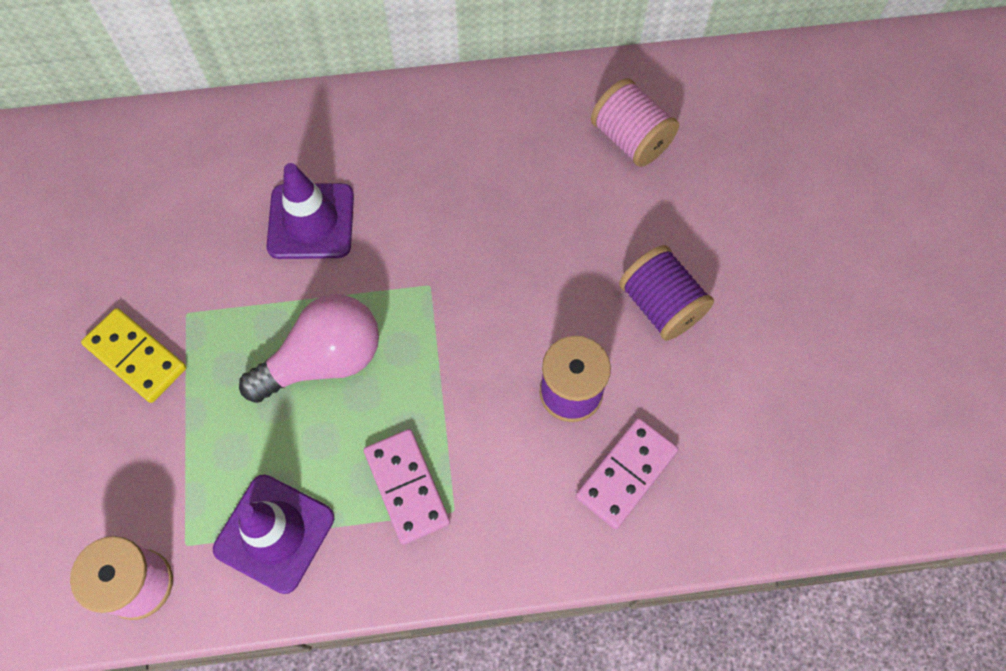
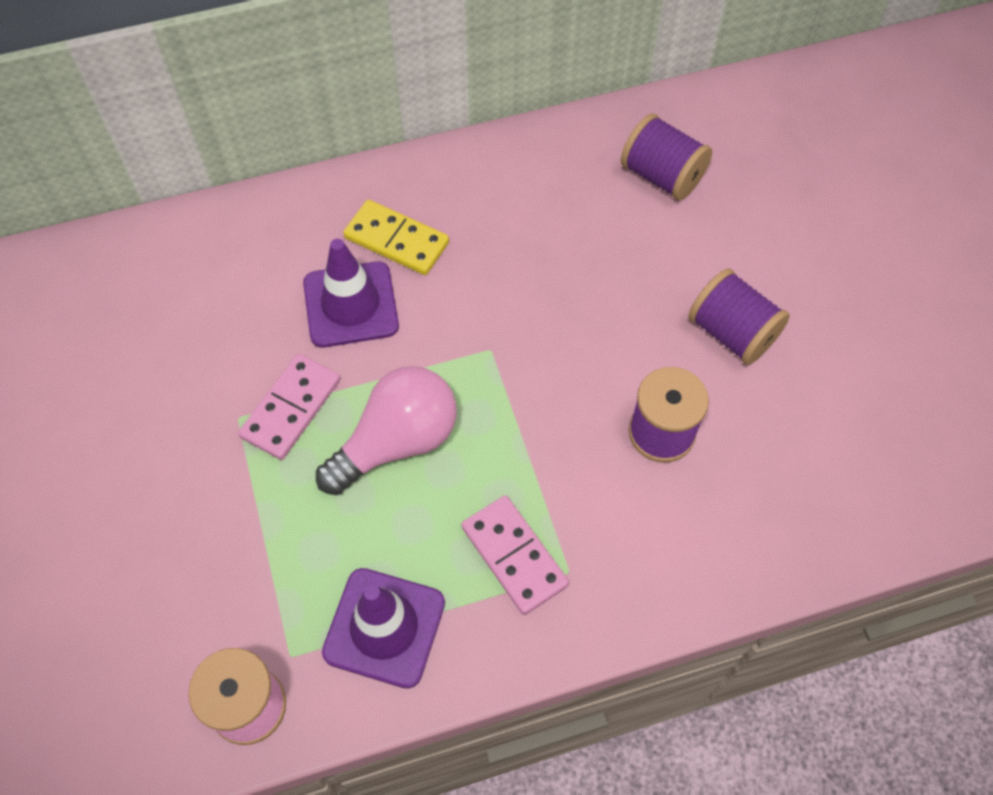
camera: 10 degrees left, 5 degrees down
(136, 357) = (193, 471): yellow domino -> yellow domino (396, 240)
(626, 473) = (737, 504): pink domino -> pink domino (291, 408)
(630, 139) = (661, 176): pink spool -> purple spool

